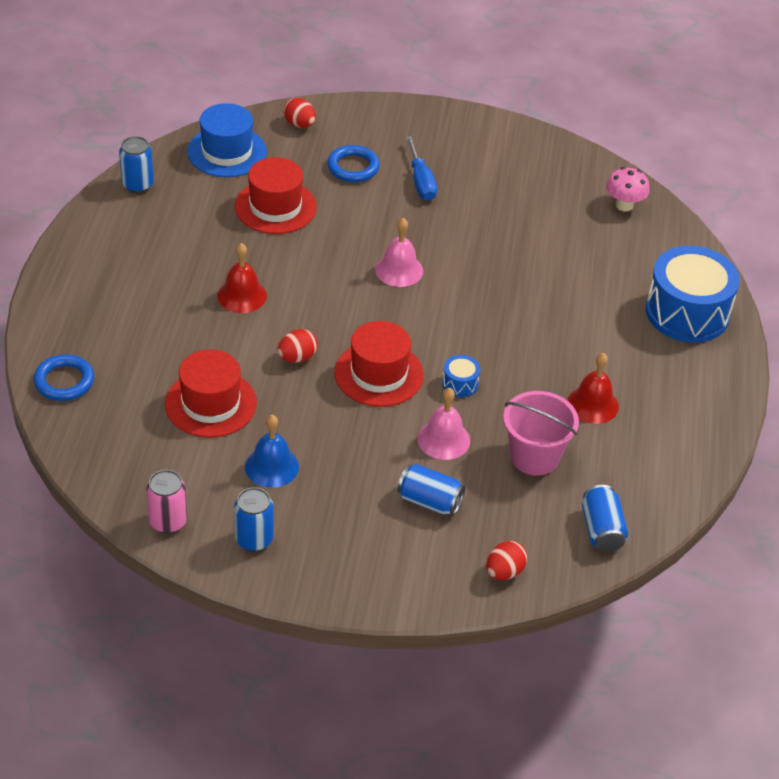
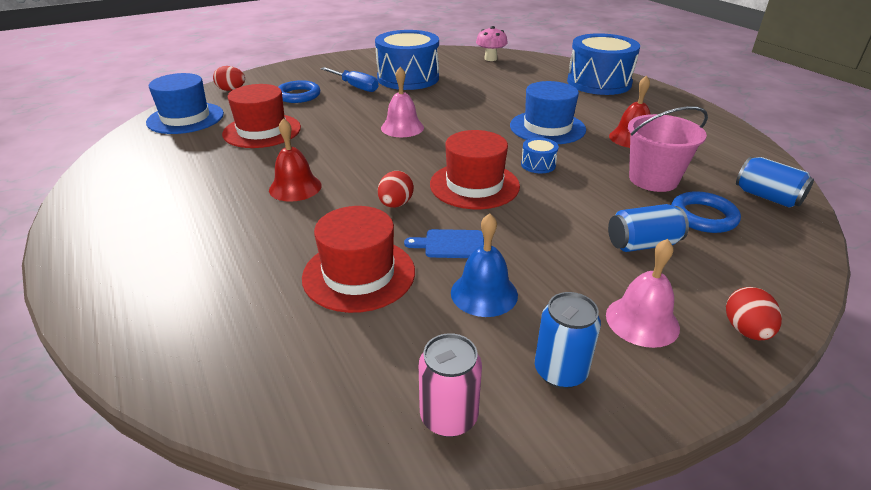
camera: 35 degrees left, 10 degrees down
(64, 381) = (162, 339): blue ring -> blue ring (703, 216)
(137, 185) = (116, 160): blue can -> none
(295, 417) = (450, 244): none -> blue cutting board
(443, 439) = (582, 200): pink bell -> pink bell (642, 321)
(490, 194) = (408, 78): none -> blue drum
(504, 572) = (774, 260): red egg -> red egg (746, 330)
(532, 345) = (547, 127): none -> blue hat

